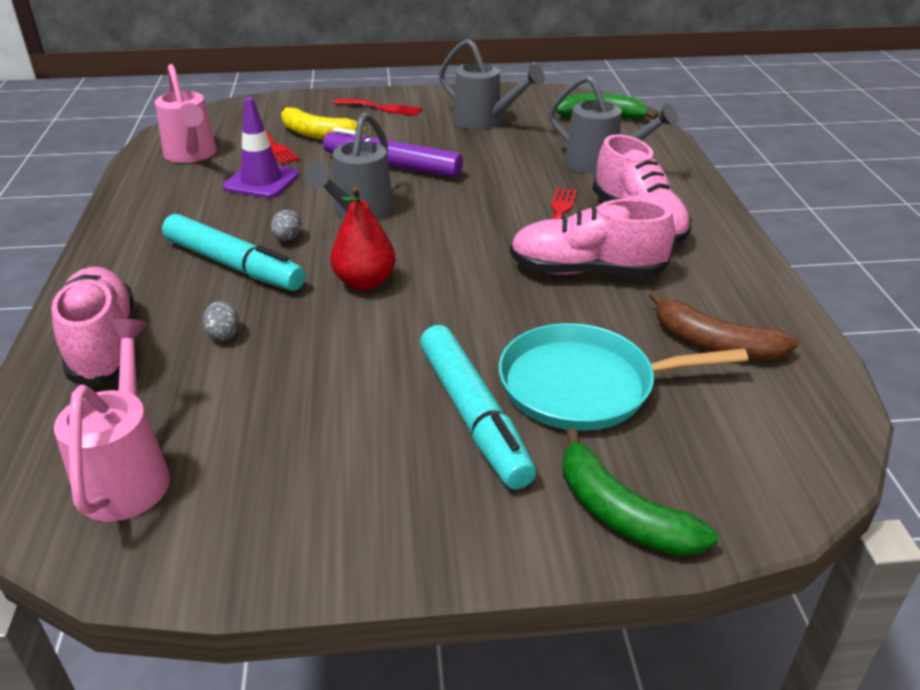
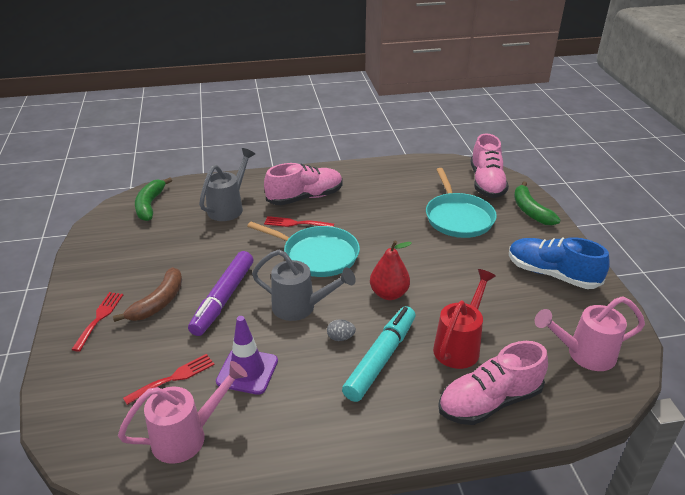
camera: 95 degrees left, 0 degrees up
(223, 334) = (460, 345): grey egg -> red watering can
(317, 134) = (153, 352): yellow banana -> none
(364, 489) = (552, 274): none -> blue shoe
(473, 228) = (317, 255): none -> turquoise pan
(473, 415) = (491, 247): turquoise marker -> none
(485, 122) = (147, 257): grey watering can -> none
(586, 271) = (361, 215): pink shoe -> pink shoe (486, 183)
(621, 513) = (530, 211): green banana -> green banana turned 120 degrees clockwise
(714, 344) = (415, 183): brown banana -> brown banana (158, 302)

